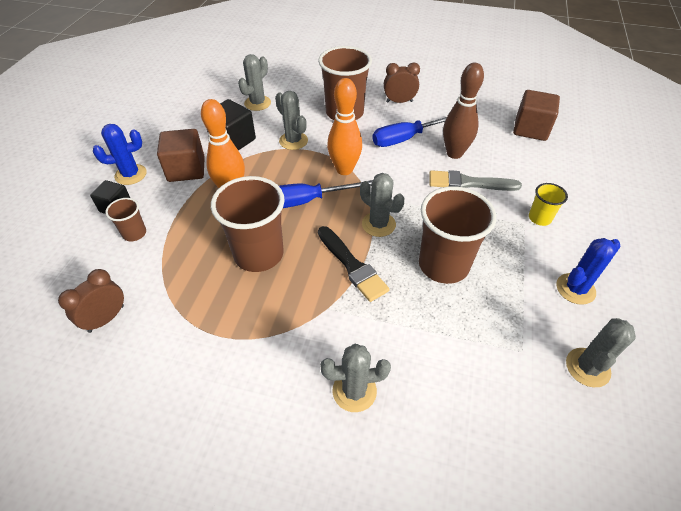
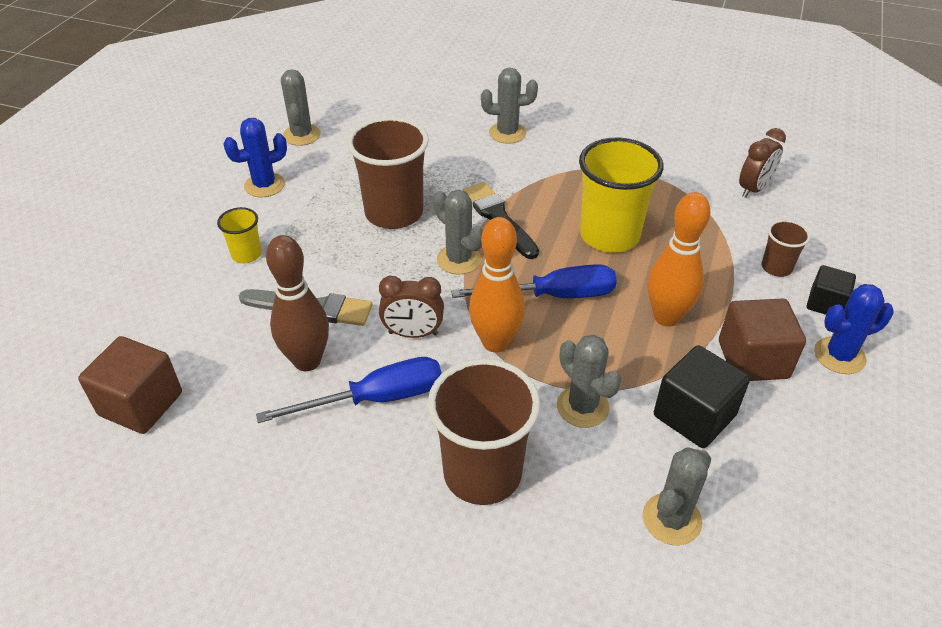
camera: 175 degrees left, 5 degrees down
(258, 254) = (609, 235): brown cup -> yellow cup
(399, 101) = (359, 501): brown clock -> brown clock (413, 333)
(587, 367) = (301, 135): grey cactus -> grey cactus turned 45 degrees counterclockwise

